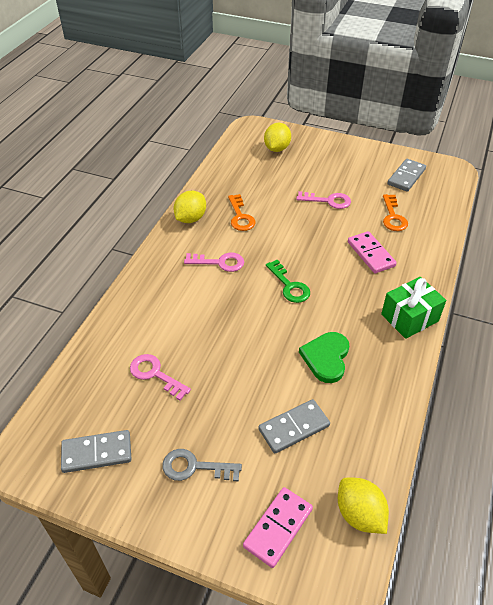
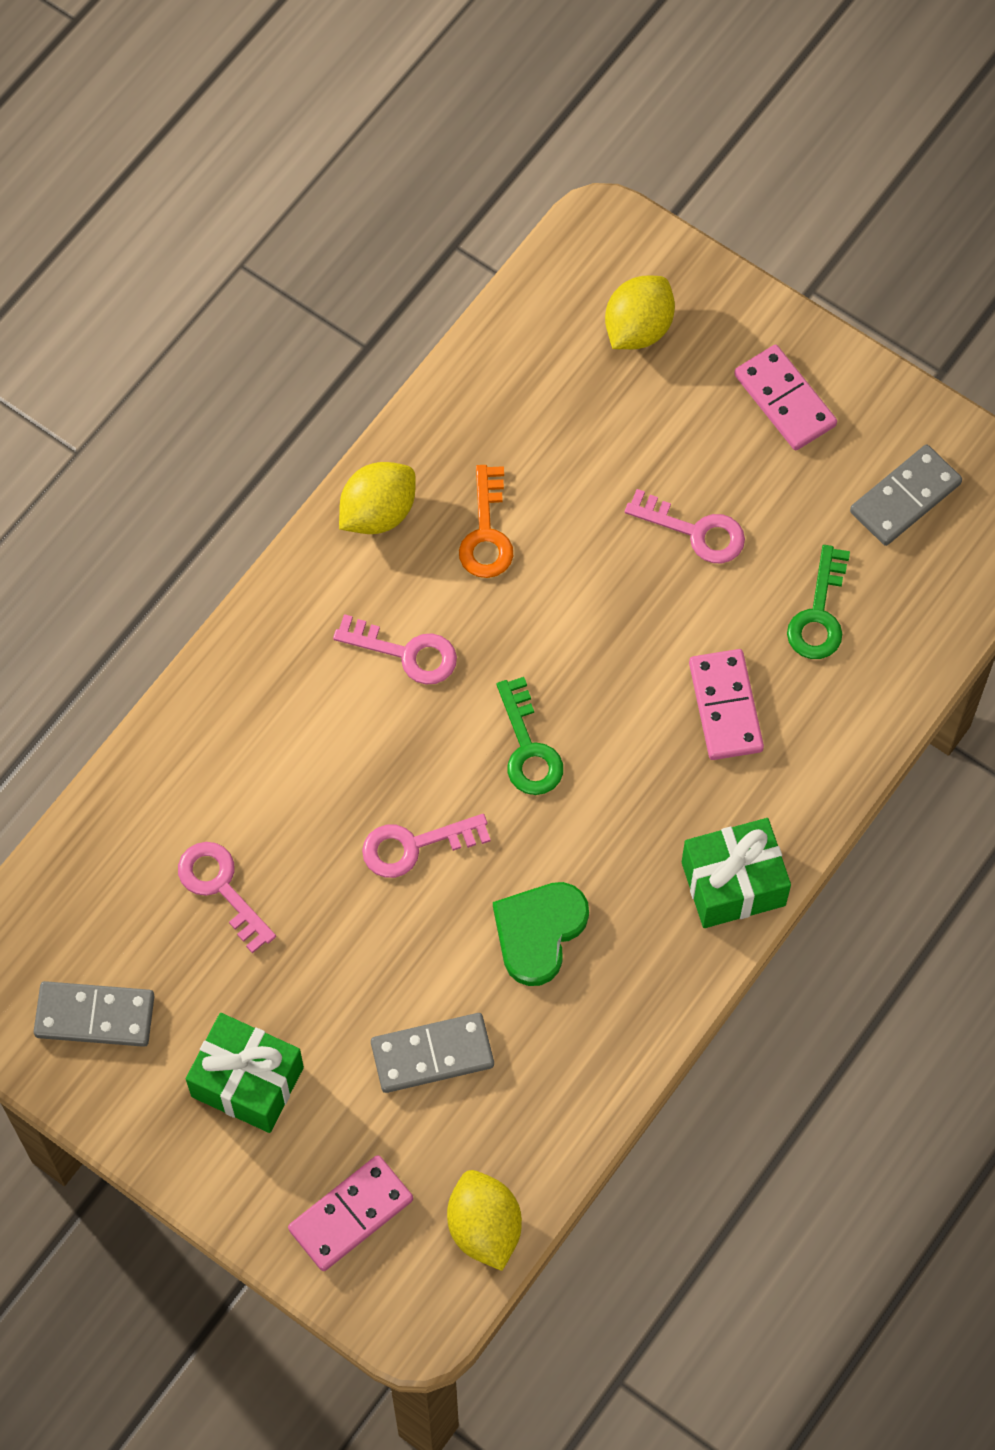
camera: 15 degrees right, 20 degrees up
(194, 467) = (247, 1082): grey key -> green gift
(249, 335) = (414, 846): none -> pink key
(343, 158) = (784, 400): none -> pink domino
(393, 217) = (819, 614): orange key -> green key

